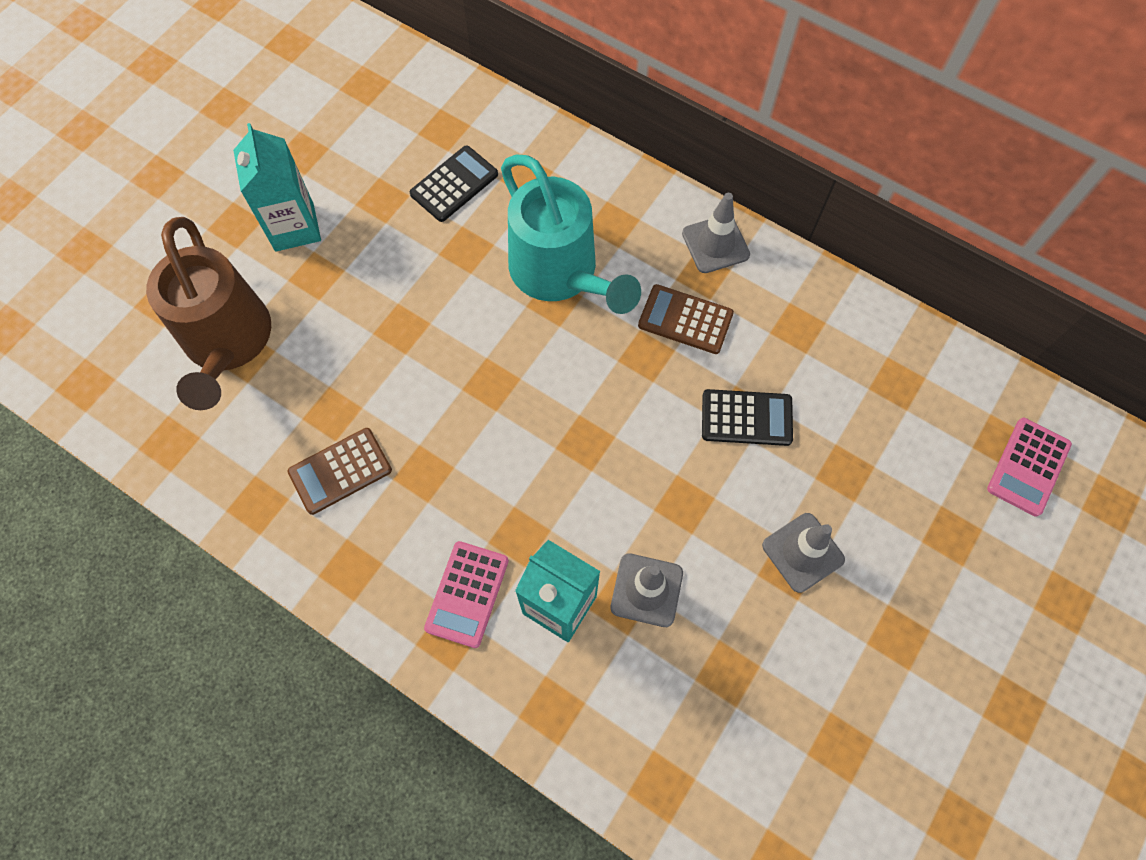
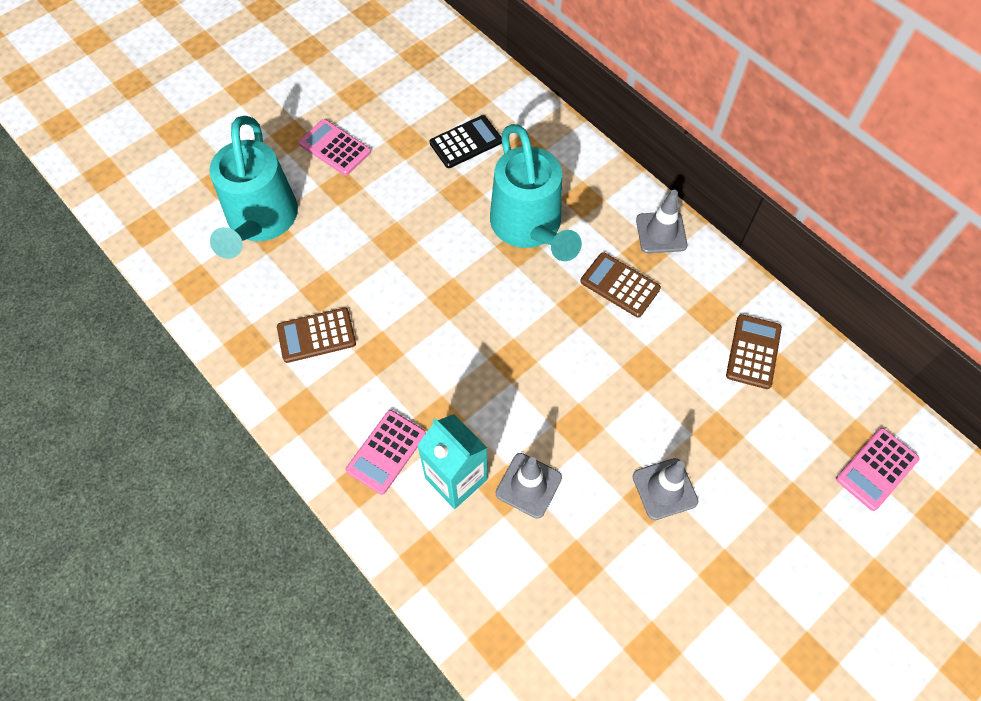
camera: 15 degrees right, 5 degrees down
(228, 344) = (260, 222): brown watering can -> turquoise watering can
(294, 227) = (335, 148): turquoise carton -> pink calculator
(746, 418) = (648, 372): black calculator -> none
(858, 363) = (753, 352): none -> brown calculator

